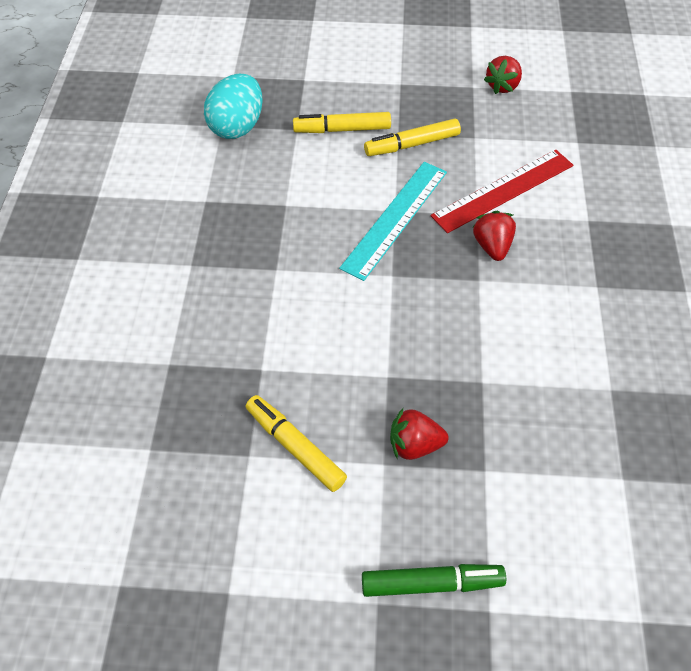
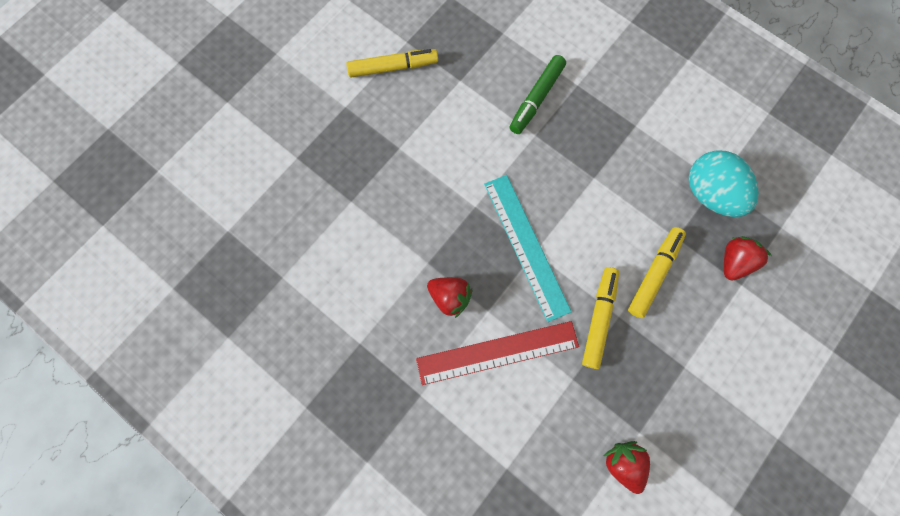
camera: 125 degrees right, 20 degrees up
(414, 444) = (343, 131): red strawberry -> red strawberry (733, 261)
(431, 583) = (263, 84): green marker -> green marker (536, 99)
(503, 190) = (497, 352): red ruler -> red ruler turned 75 degrees clockwise

